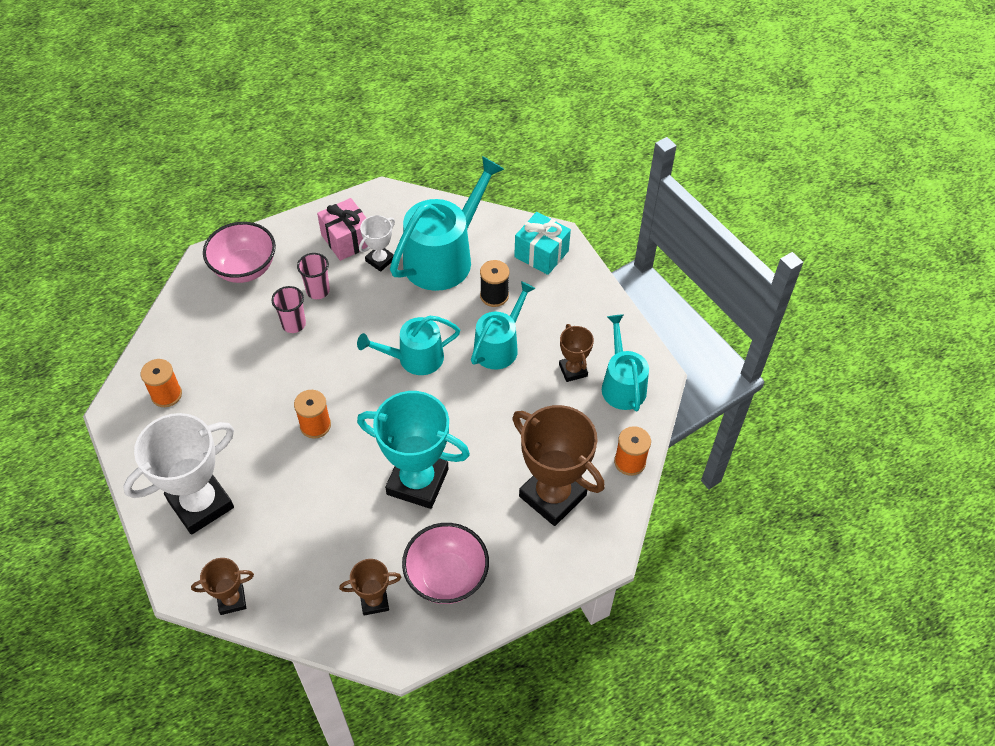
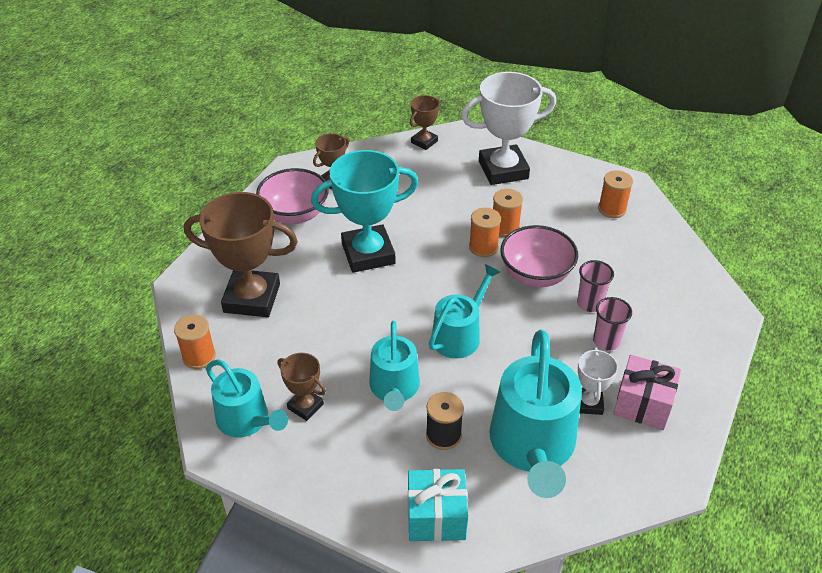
camera: 145 degrees right, 10 degrees down
(200, 504) = (503, 170): white trophy -> white trophy turned 60 degrees clockwise
(244, 268) = (690, 322): pink bowl -> pink bowl (535, 275)
(276, 434) = (505, 228): none -> orange spool

